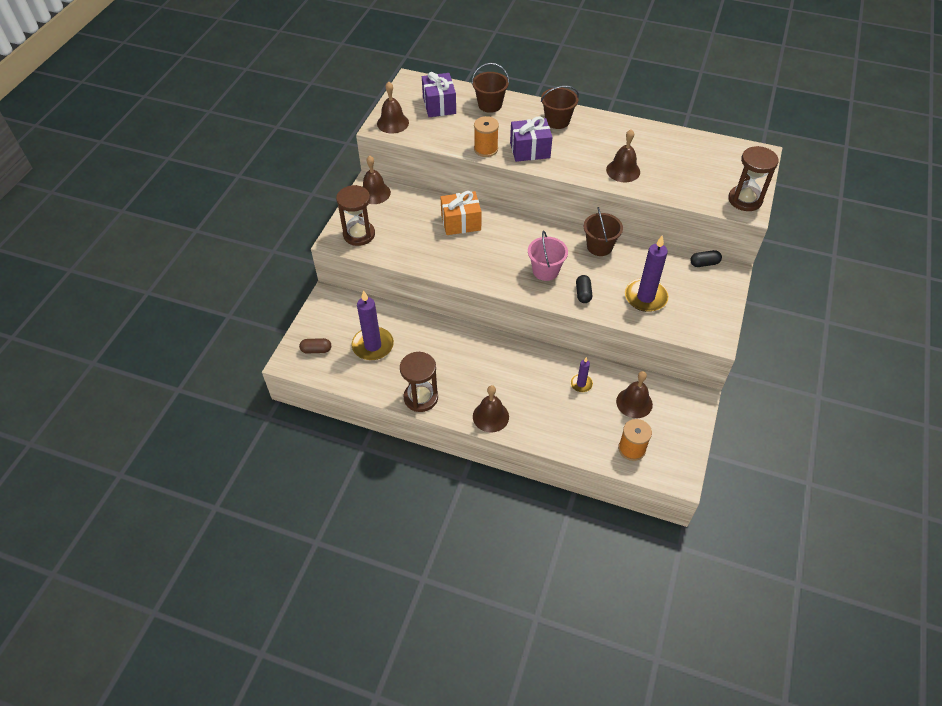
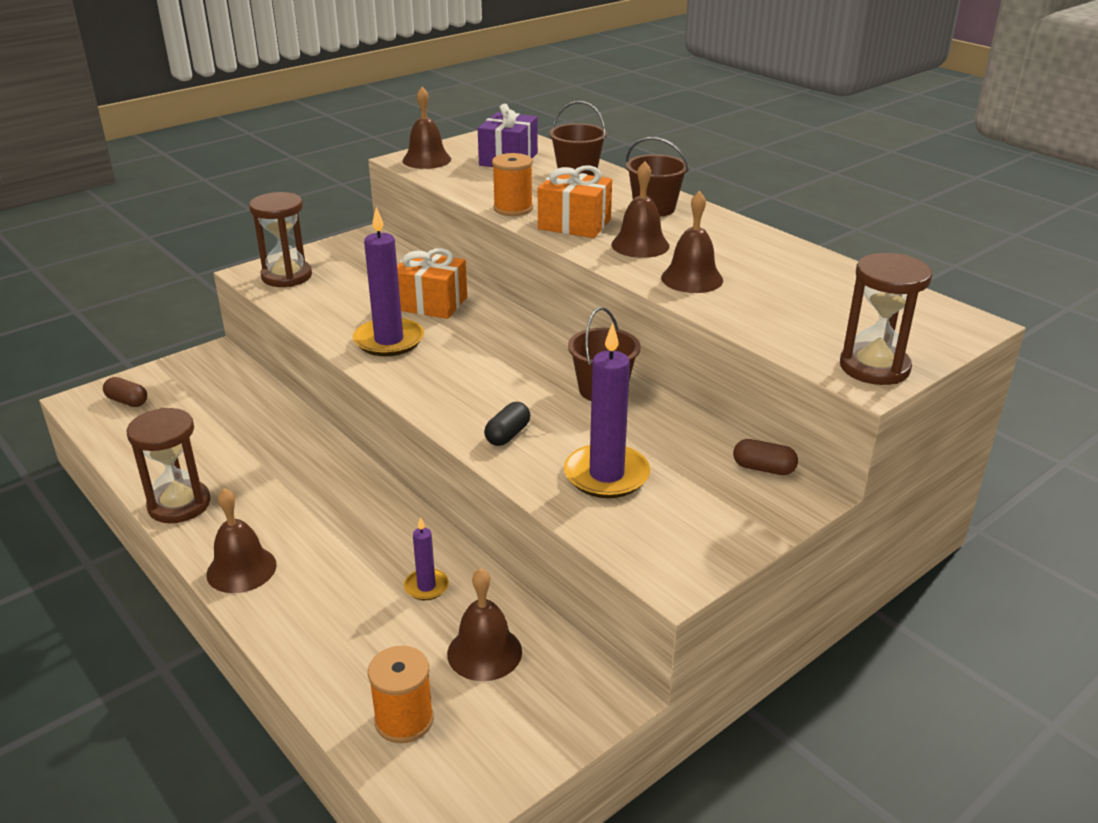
camera: 30 degrees right, 20 degrees down
(373, 345) = (198, 422): purple candle -> purple candle (389, 341)
(374, 193) = (360, 246): brown bell -> brown bell (640, 245)
(530, 150) = (574, 224): purple gift -> orange gift
(545, 271) = (483, 390): pink bucket -> none
(704, 263) = (763, 468): black capsule -> brown capsule

